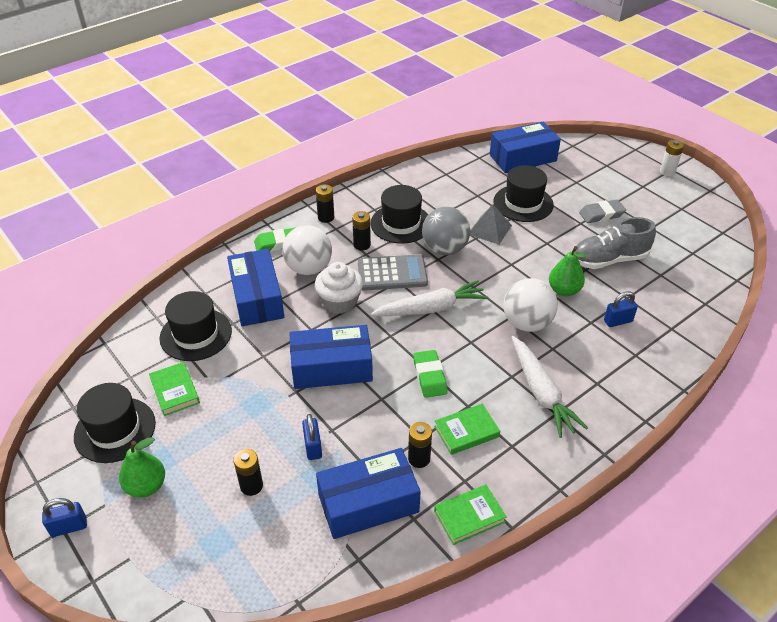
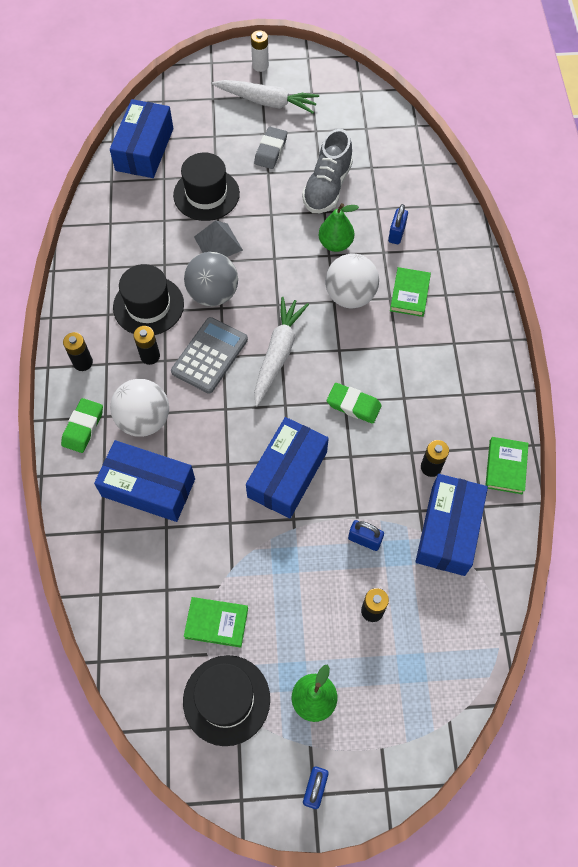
camera: 55 degrees left, 20 degrees up
(196, 334) = (155, 568): black hat -> none
(340, 302) = (211, 420): white cupcake -> none
(466, 431) = (428, 416): green book -> green book (409, 294)
(541, 392) = (427, 338): white carrot -> white carrot (267, 102)

